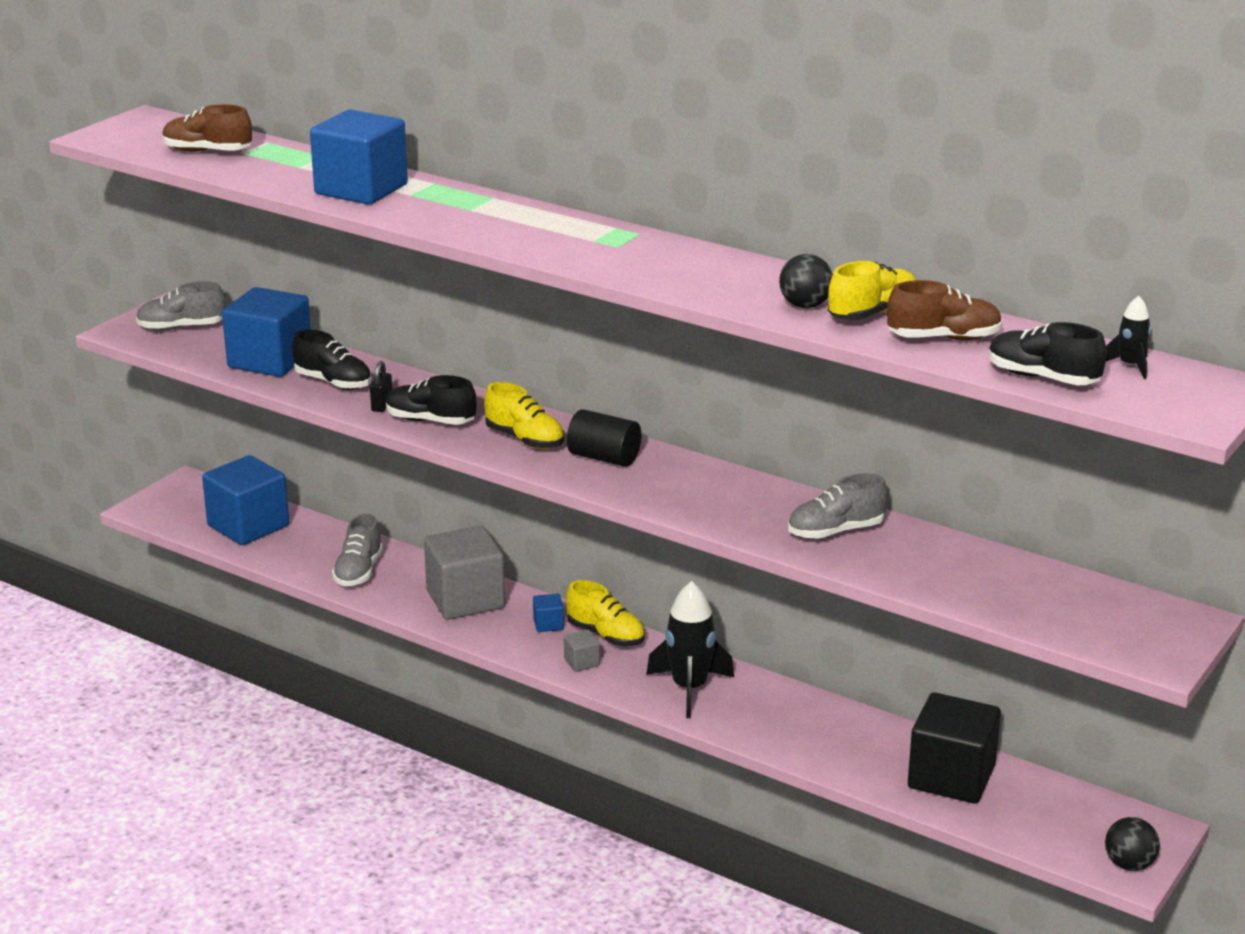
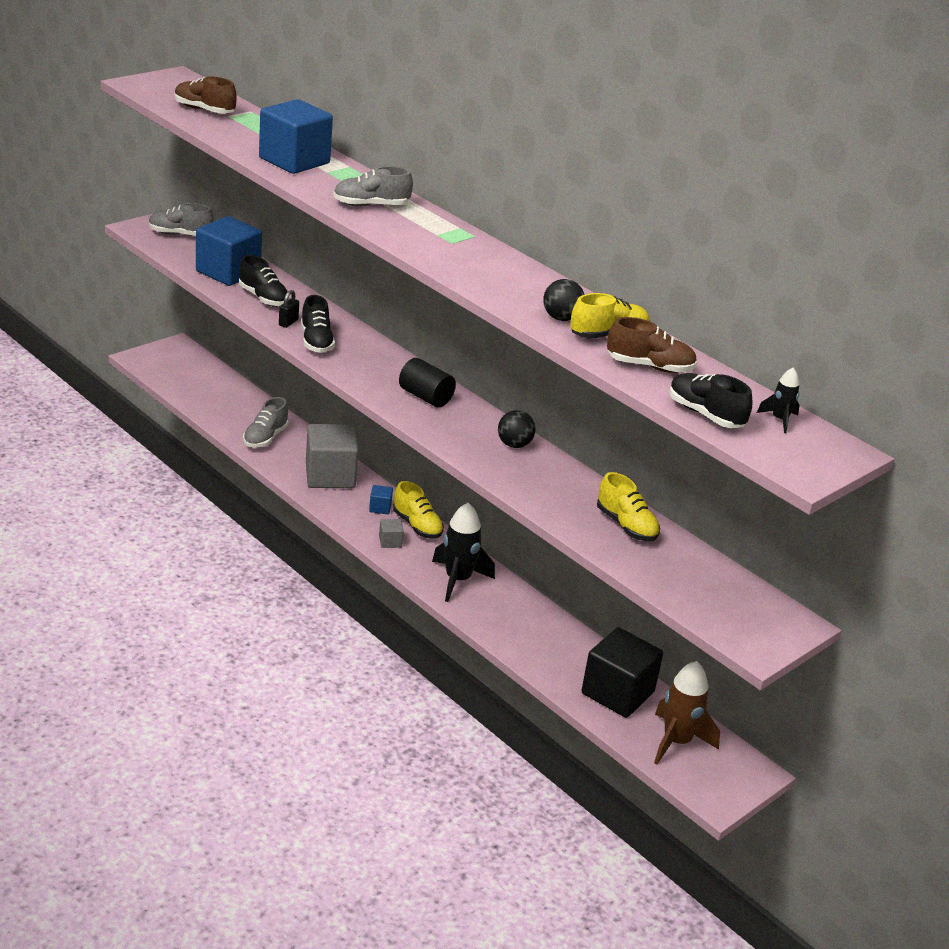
camera: 10 degrees right, 5 degrees up
(248, 526) = (205, 387): blue cube -> none
(430, 421) = (316, 341): black shoe -> black shoe turned 135 degrees counterclockwise
(525, 439) = (376, 370): yellow shoe -> yellow shoe (626, 526)
(835, 531) = (564, 492): grey shoe -> grey shoe (371, 205)
(1050, 817) = (677, 741): none -> brown rocket
(1129, 864) = (718, 793): black ball -> black ball (514, 444)

